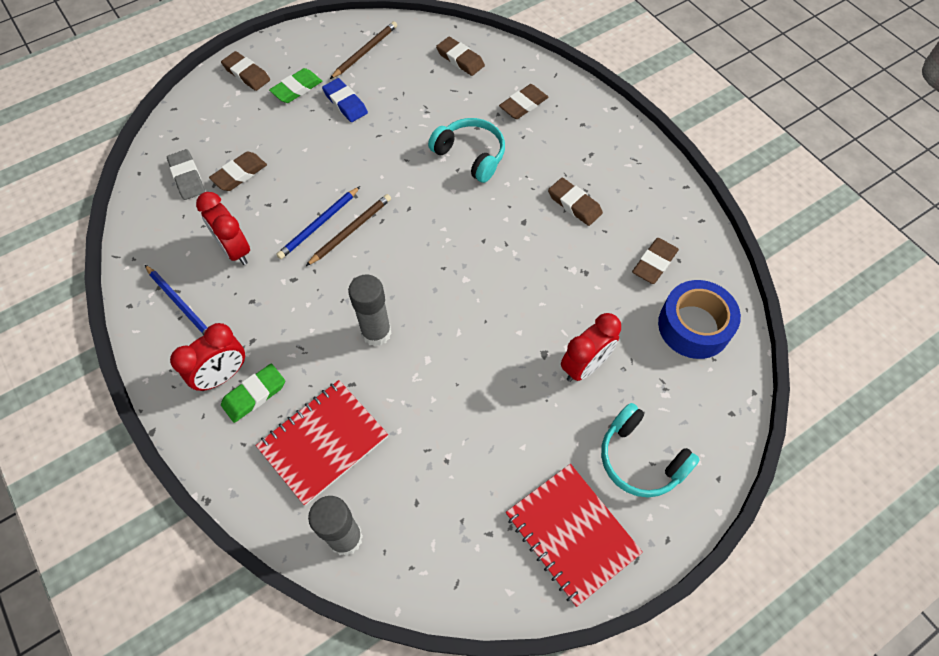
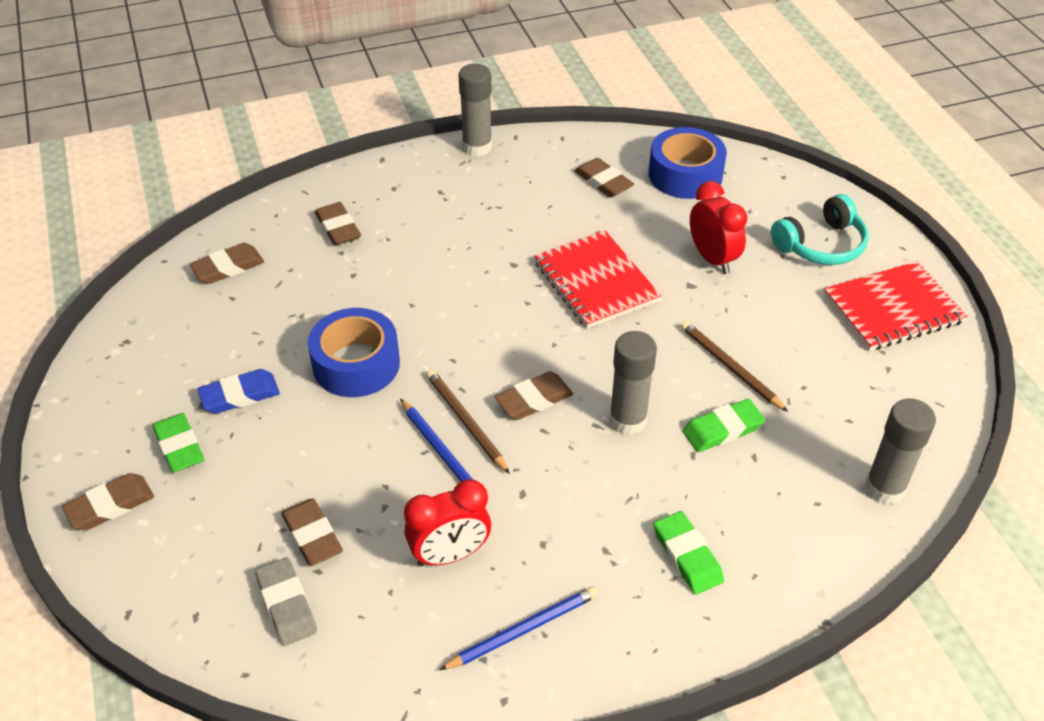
camera: 75 degrees left, 15 degrees down
(187, 177) = (287, 604): grey eraser -> grey eraser turned 75 degrees clockwise
(223, 375) = (651, 588): red clock -> none
(323, 442) = (765, 492): red notebook -> red notebook (595, 282)
(365, 51) = (152, 359): brown pencil -> brown pencil (730, 367)
(382, 402) = (722, 429): none -> green eraser
(389, 154) = (356, 364): none -> blue tape
(471, 155) = (395, 288): turquoise headphones -> none
(574, 204) = (505, 220): brown eraser -> brown eraser (534, 399)
(658, 163) = (477, 147): none -> grey glue stick

